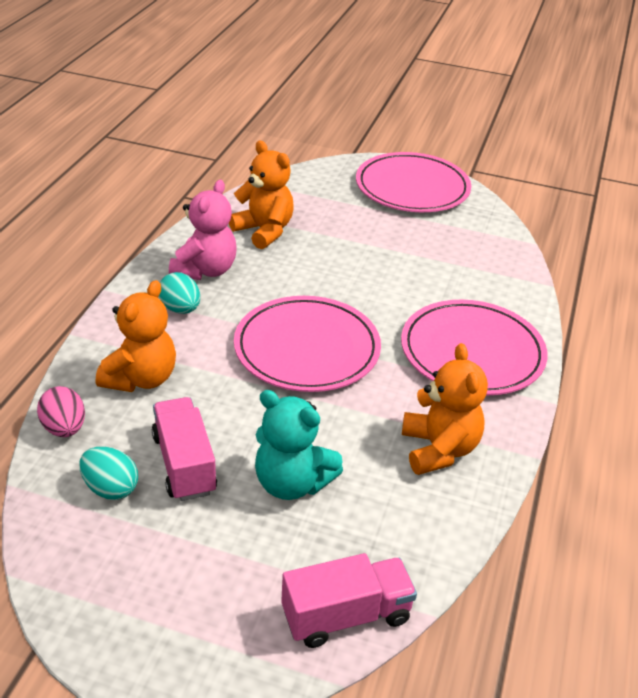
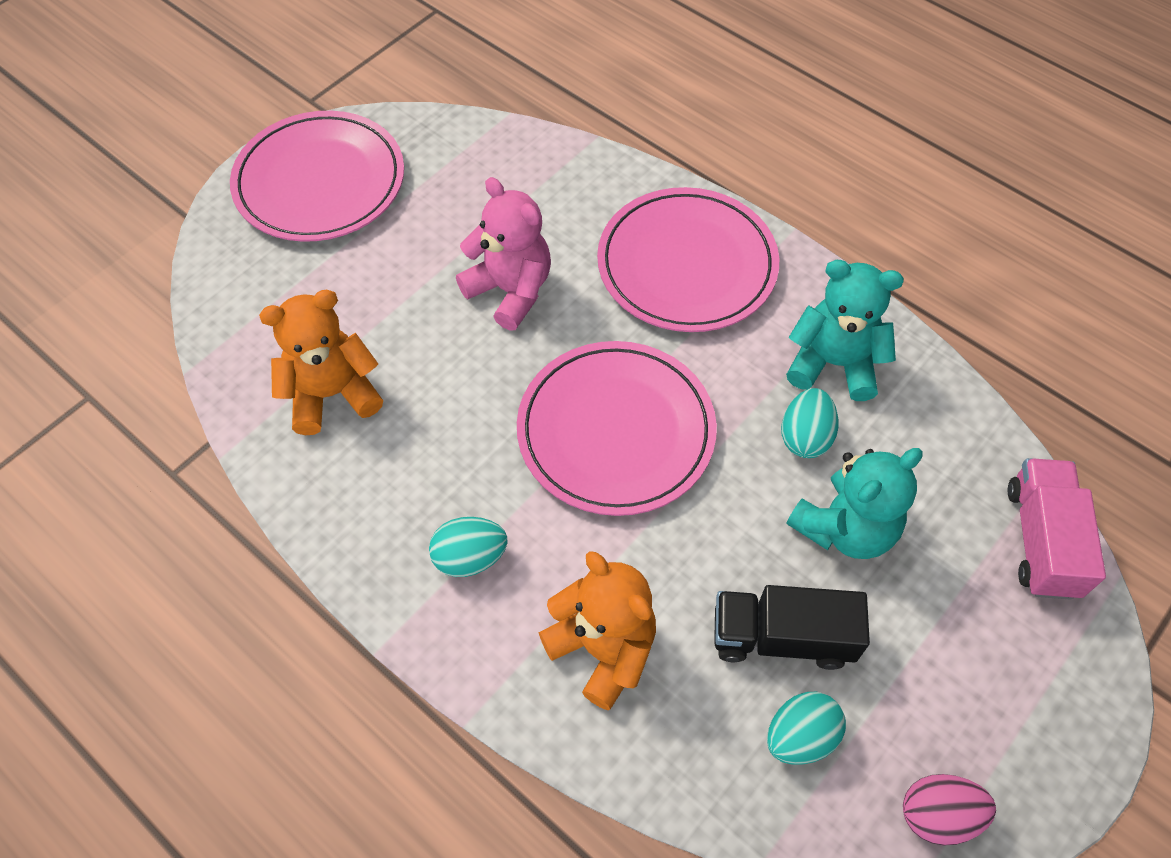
camera: 65 degrees left, 20 degrees up
(64, 428) = (671, 773): pink egg -> pink egg (938, 815)
(184, 464) = (782, 637): pink truck -> black truck
(205, 270) = (392, 499): pink teddy bear -> pink teddy bear (510, 291)
(360, 445) = (805, 437): none -> turquoise egg
(439, 449) = (833, 363): orange teddy bear -> turquoise teddy bear

